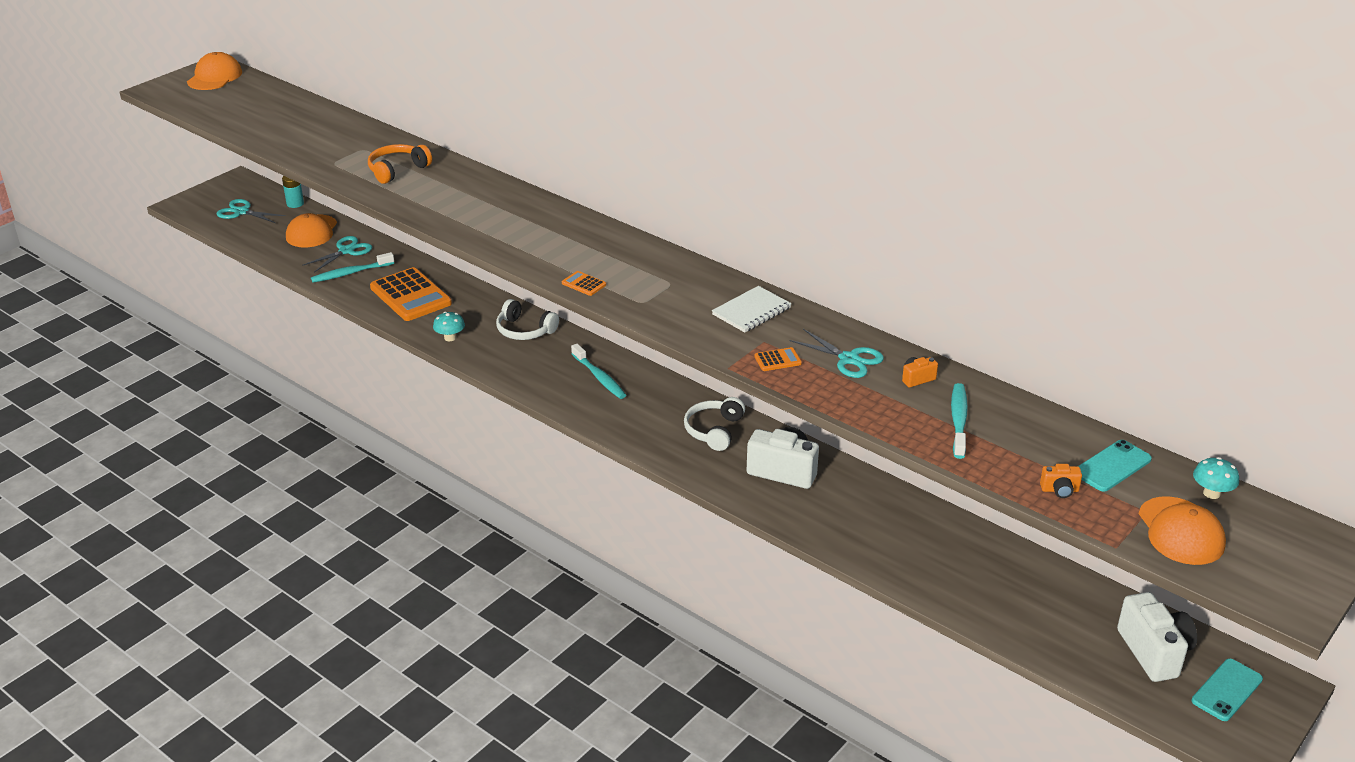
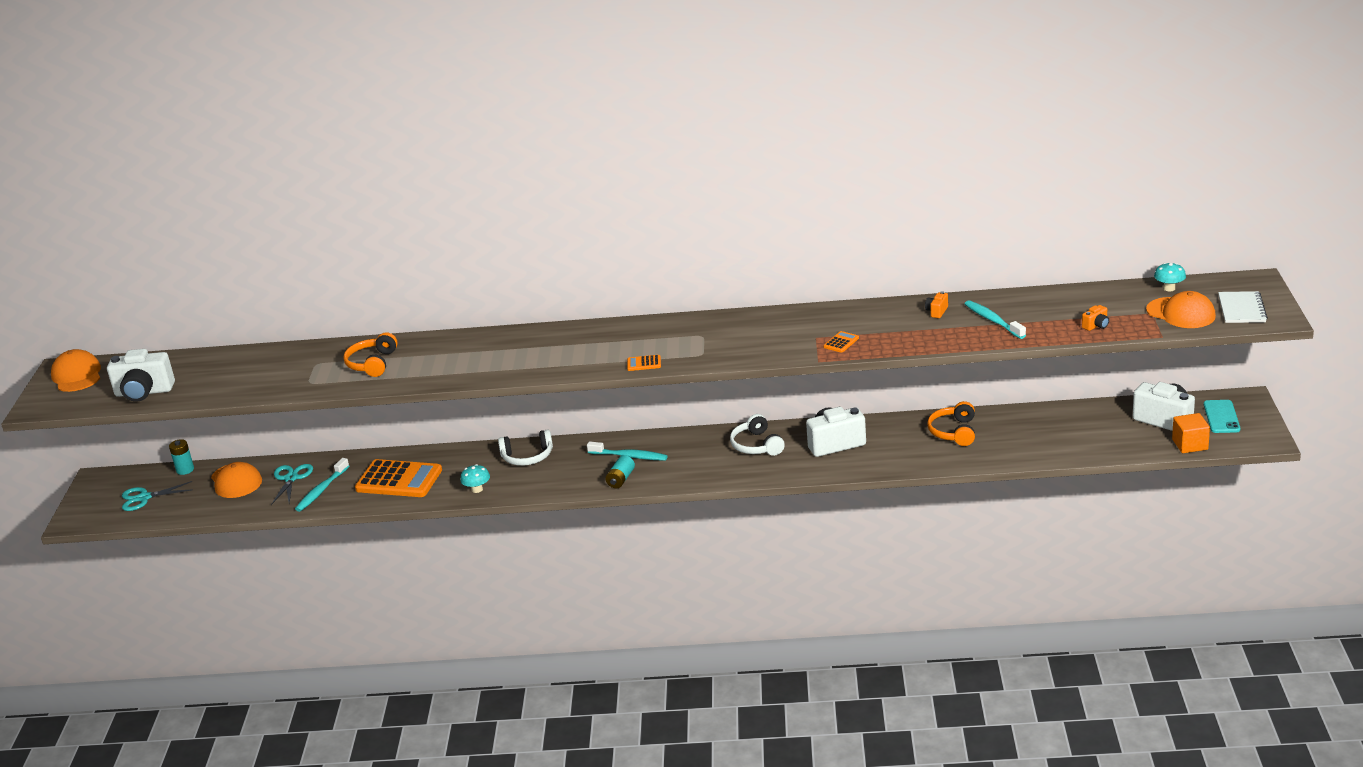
camera: 35 degrees left, 5 degrees down
(228, 113) = (144, 392): none -> white camera
(563, 395) = (621, 479): none -> turquoise battery
(751, 311) = (780, 325): white notebook -> white notebook (1242, 309)
(849, 359) = (882, 321): turquoise scissors -> none
(910, 528) = (954, 432): none -> orange headphones
(1112, 466) = (1104, 301): turquoise phone -> none
(1144, 699) = (1190, 444): none -> orange cube

